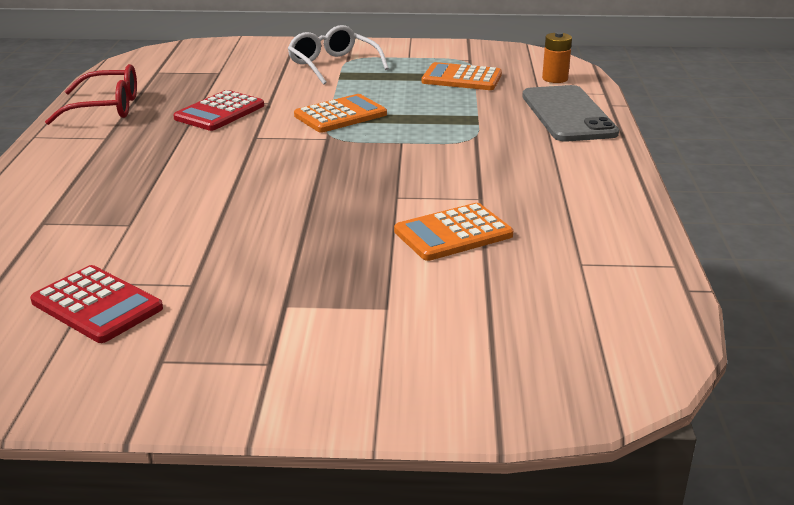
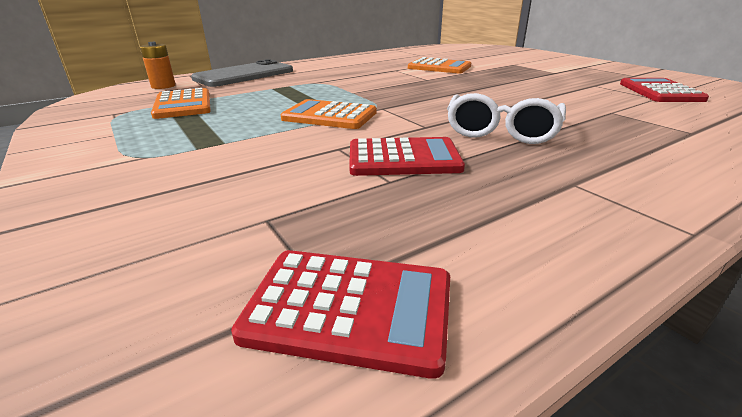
camera: 125 degrees left, 0 degrees up
(107, 108) = (527, 235): red glasses -> none
(141, 72) = (349, 309): none -> red calculator
(333, 65) = (171, 158): white glasses -> white glasses (501, 131)

